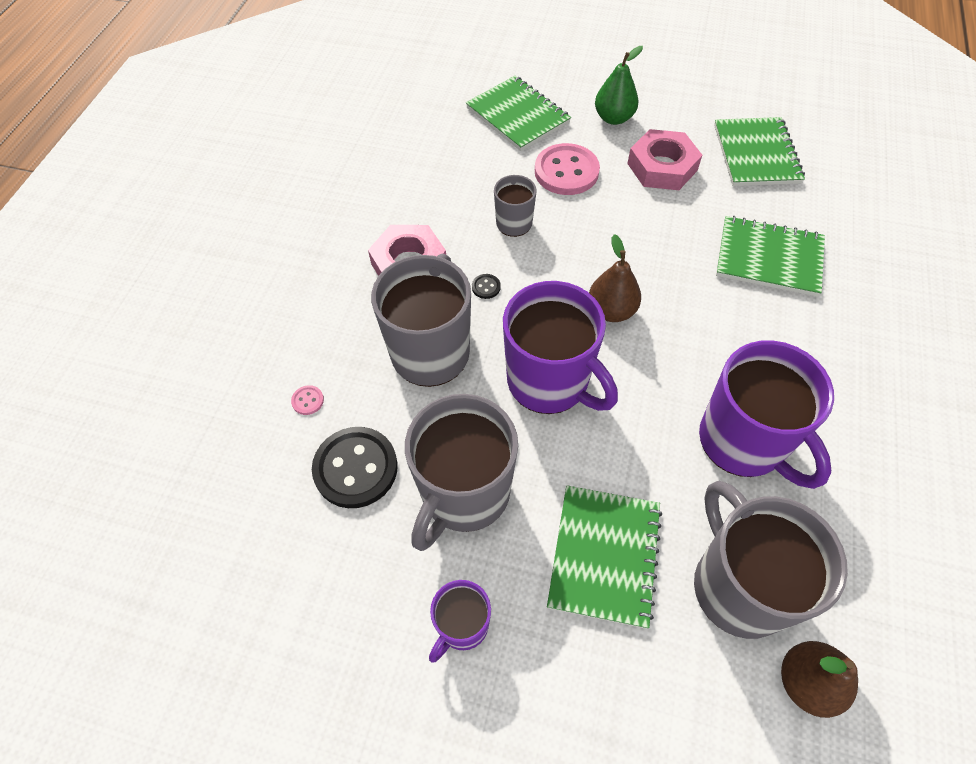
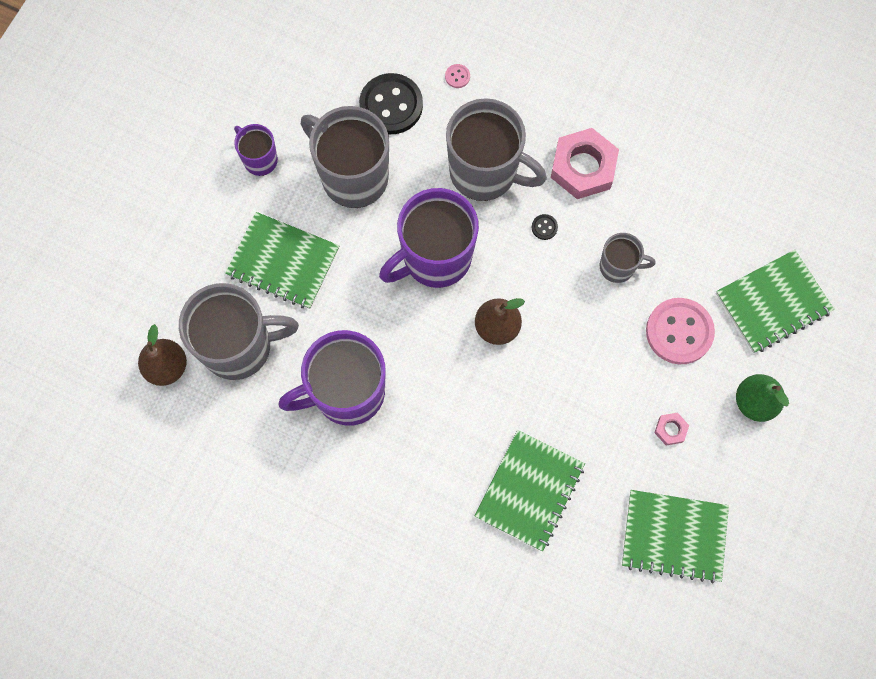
camera: 100 degrees right, 15 degrees up
(662, 167) = (670, 429): pink nut -> pink nut, size x0.45

